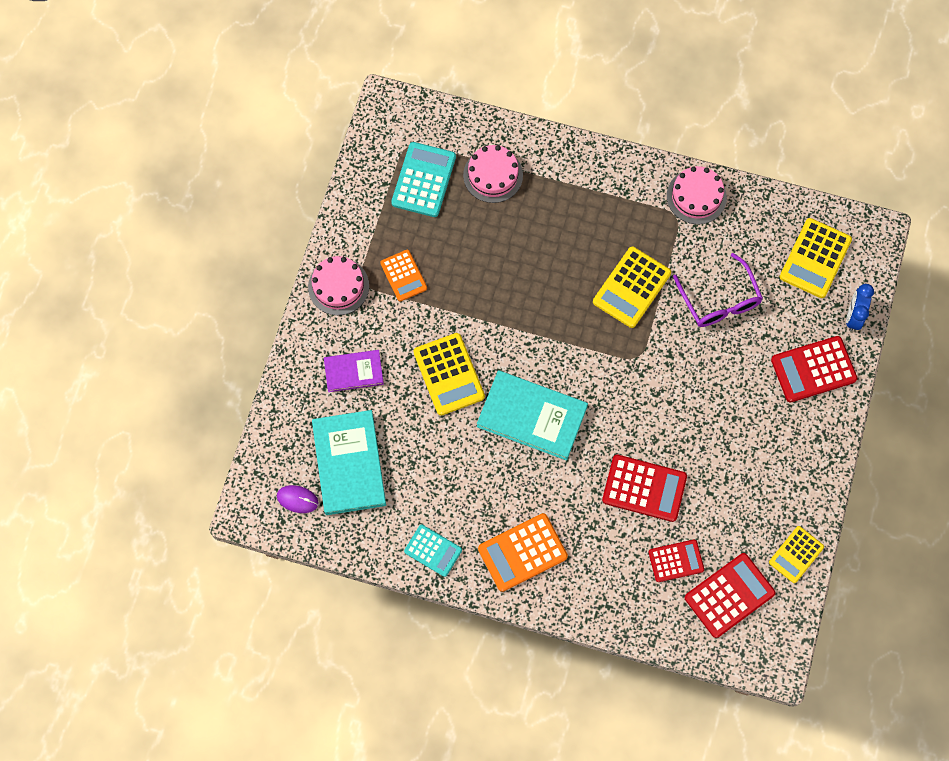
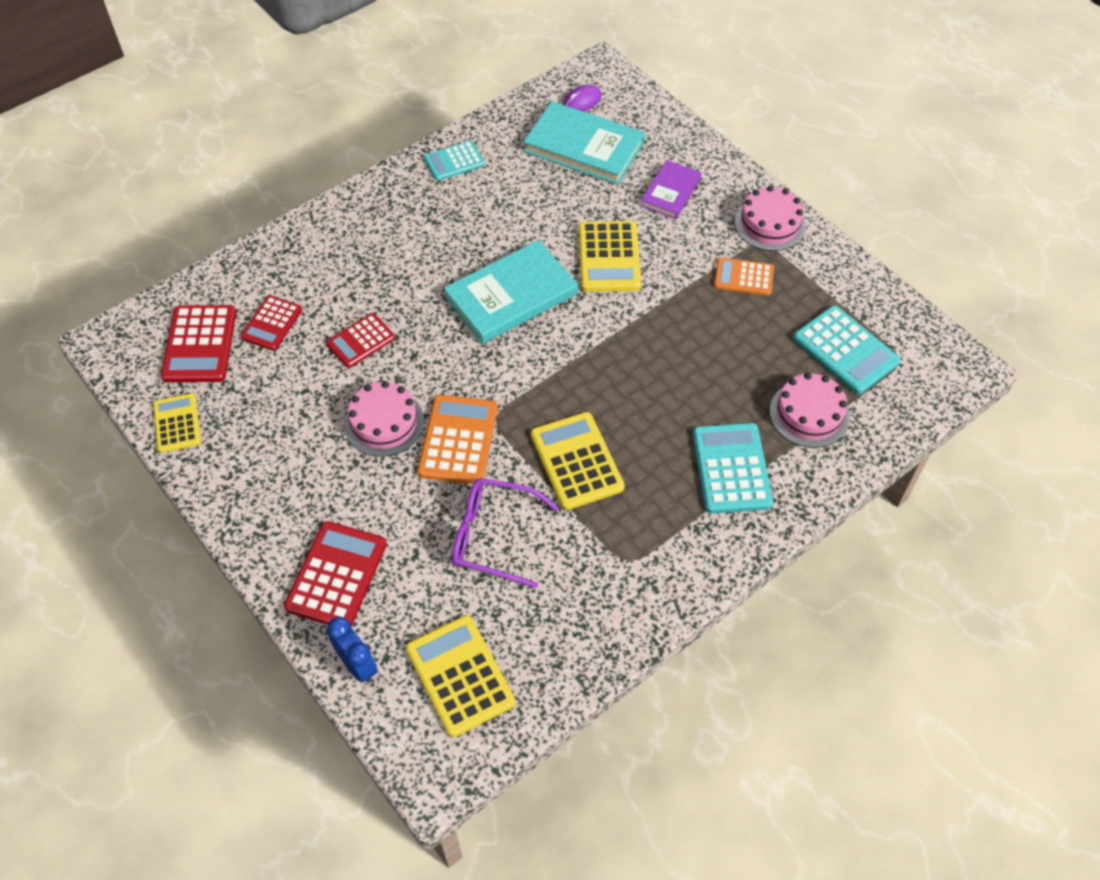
camera: 125 degrees right, 15 degrees down
(449, 374) = (609, 257): yellow calculator -> yellow calculator turned 105 degrees counterclockwise
(522, 552) = (392, 218): orange calculator -> orange calculator (458, 440)
(568, 197) = (731, 468): none -> turquoise calculator
(644, 488) = (361, 341): red calculator -> red calculator, size x0.64
(696, 196) = (638, 599): pink cake -> pink cake (384, 422)

